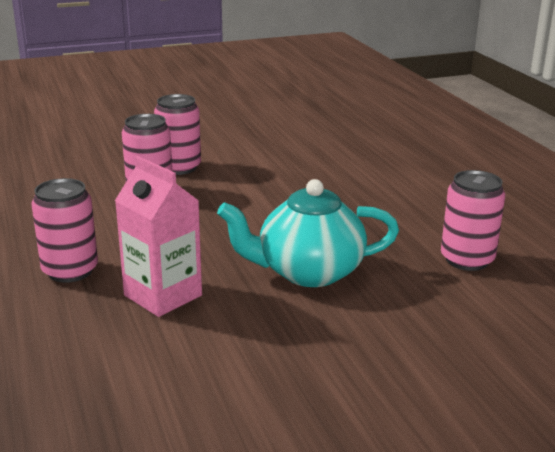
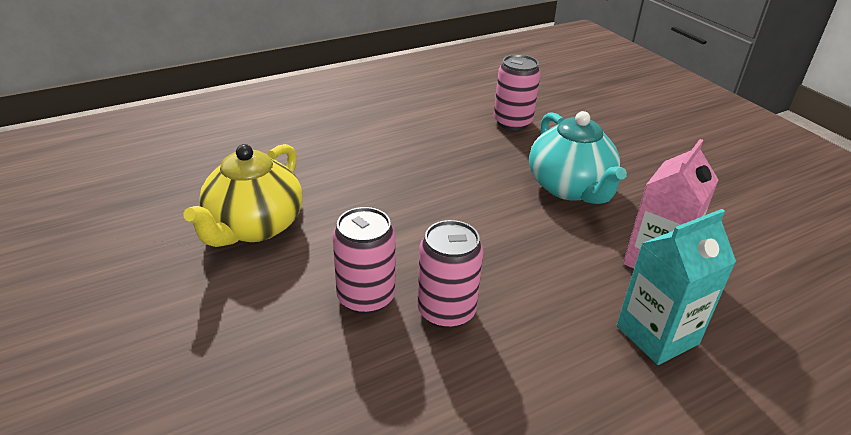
camera: 100 degrees left, 10 degrees up
(70, 271) = (657, 335): pink can -> turquoise carton
(274, 137) = (254, 227): none -> yellow teapot

